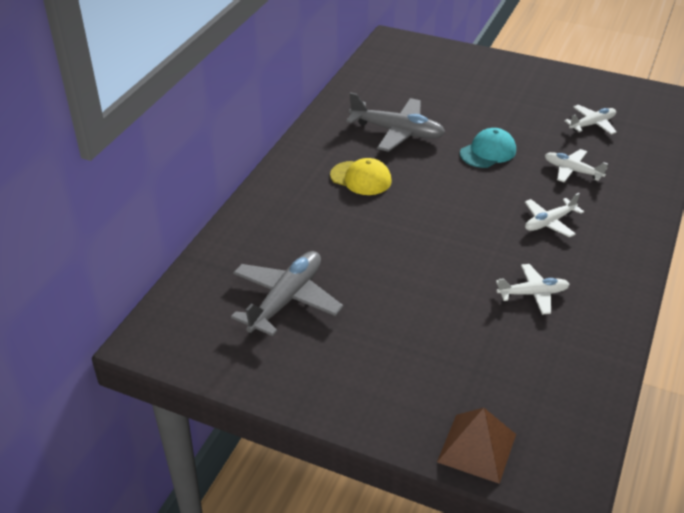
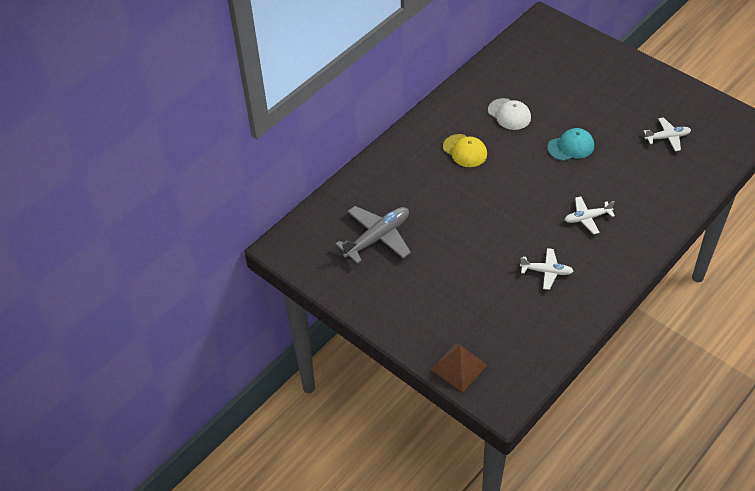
camera: 20 degrees right, 10 degrees up
(397, 132) = (509, 114): grey plane -> white cap
(572, 171) = (628, 177): white plane -> none

